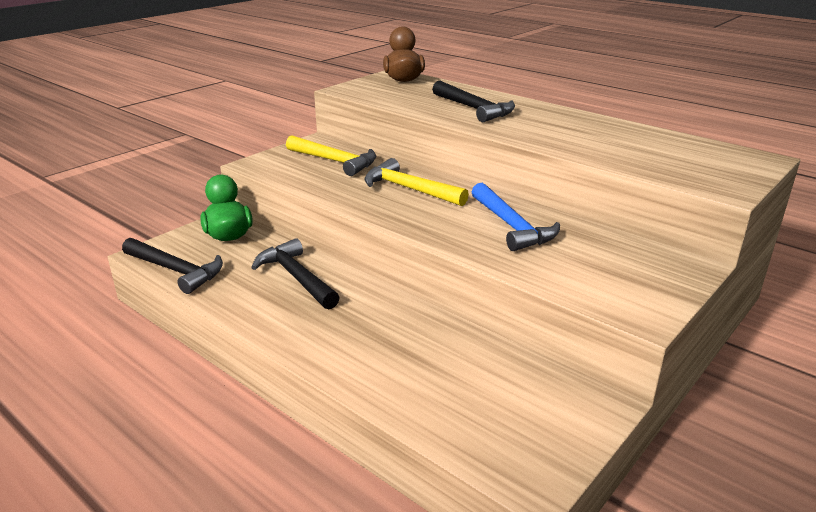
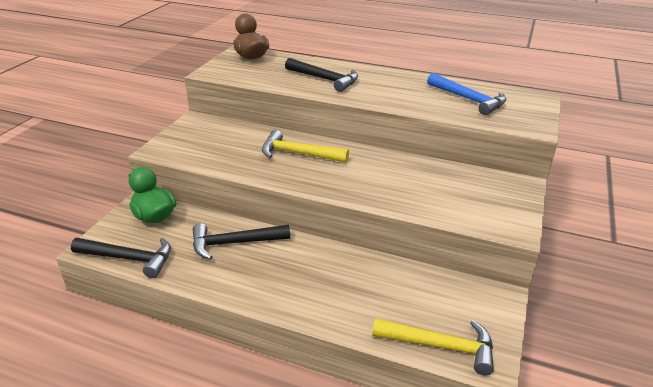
camera: 20 degrees left, 5 degrees up
(296, 277) = (234, 243): black hammer -> black hammer turned 45 degrees counterclockwise
(335, 161) = (224, 137): yellow hammer -> yellow hammer (441, 346)
(512, 226) = (391, 174): blue hammer -> blue hammer (469, 99)

